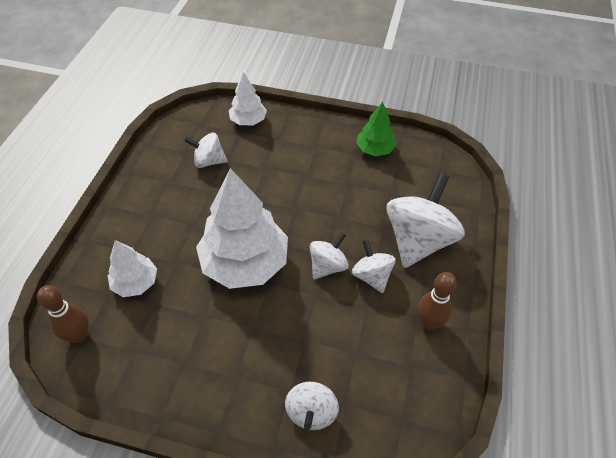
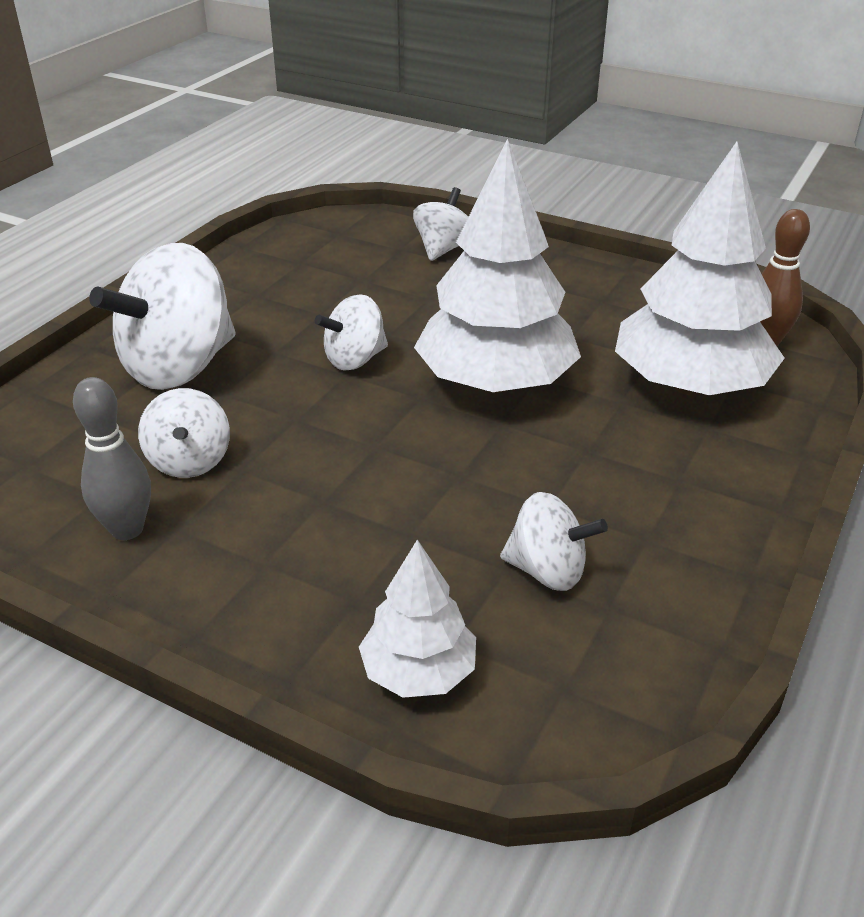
camera: 165 degrees left, 15 degrees down
(136, 282) = (689, 385): white tree -> white tree, size x1.91
(371, 276) = (291, 339): white spinning top -> white spinning top (189, 461)
(375, 149) = (127, 529): green tree -> grey bowling pin
(428, 322) = (245, 288): brown bowling pin -> none

